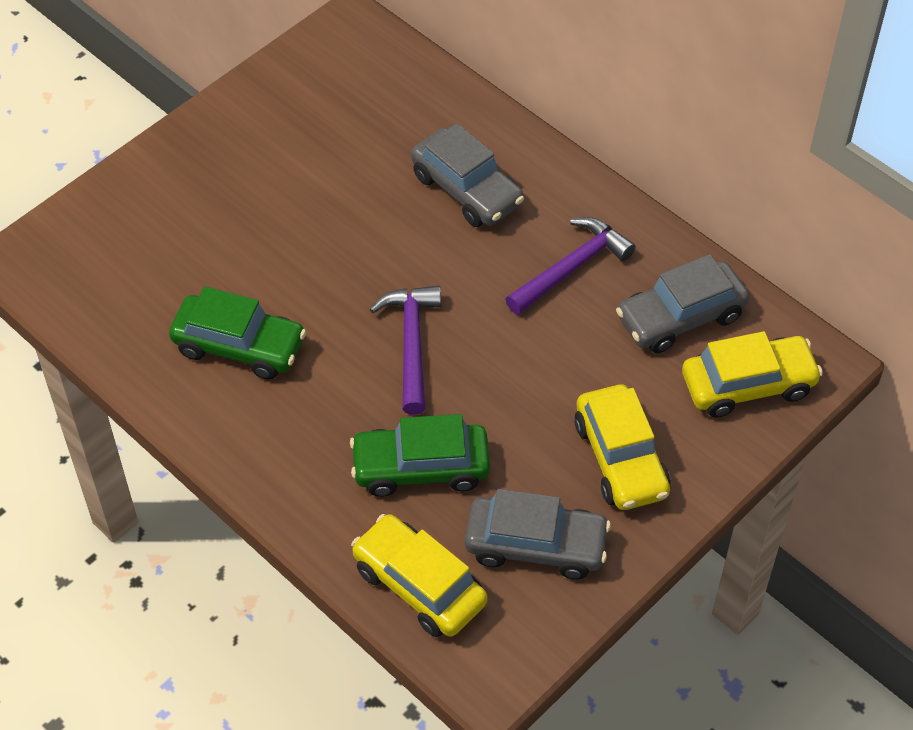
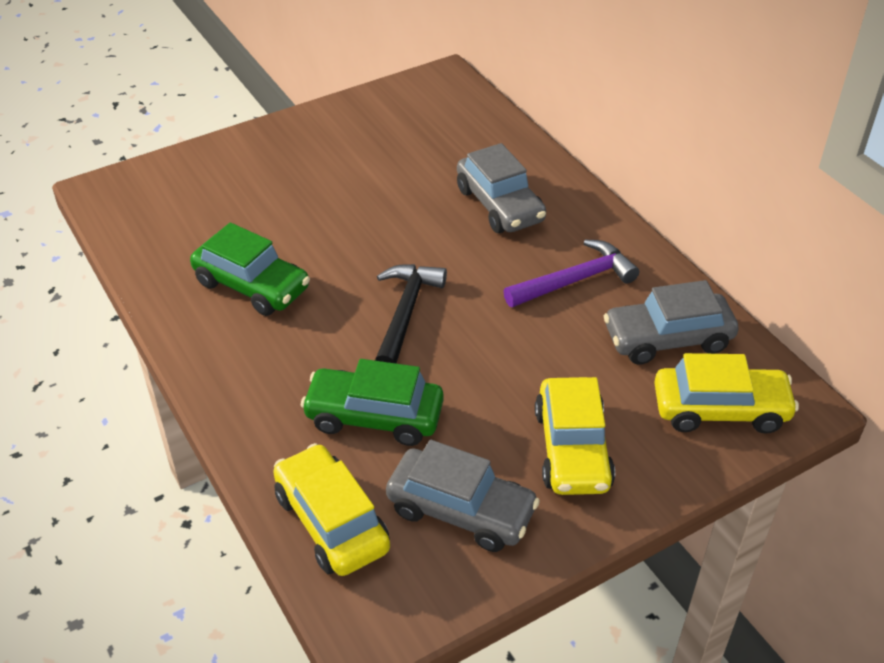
camera: 15 degrees right, 10 degrees down
(412, 344) = (405, 313): purple hammer -> black hammer

